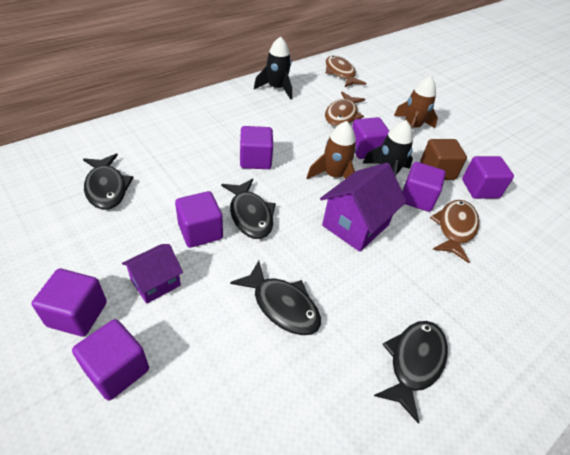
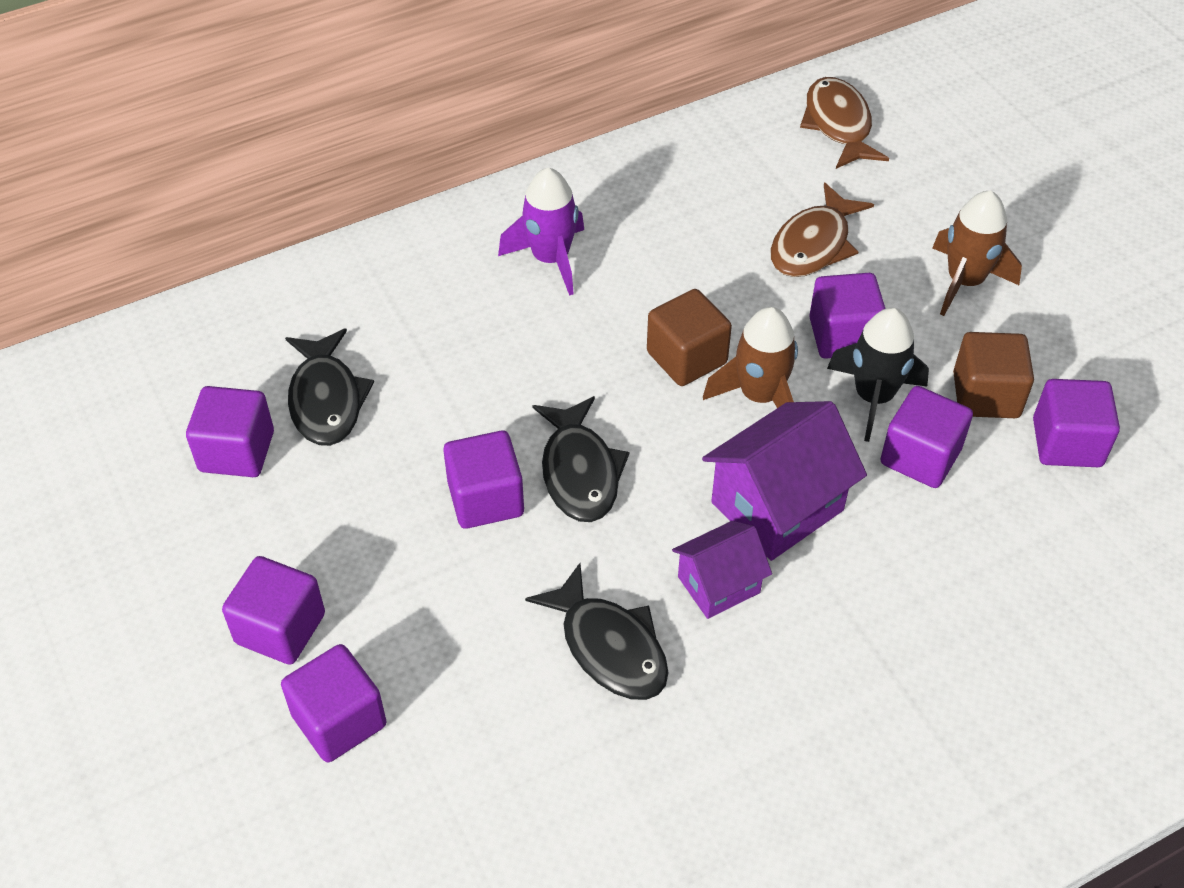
camera: 15 degrees right, 5 degrees up
(155, 283) = (403, 587): purple house -> purple house (718, 585)
(221, 123) = (550, 259): none -> purple rocket
(255, 160) = (608, 351): purple cube -> purple cube (237, 451)
(276, 88) = (681, 168): black rocket -> none
(295, 161) = (686, 358): none -> brown cube
(414, 363) = (813, 765): black fish -> none
(455, 228) = (977, 528): brown fish -> none

